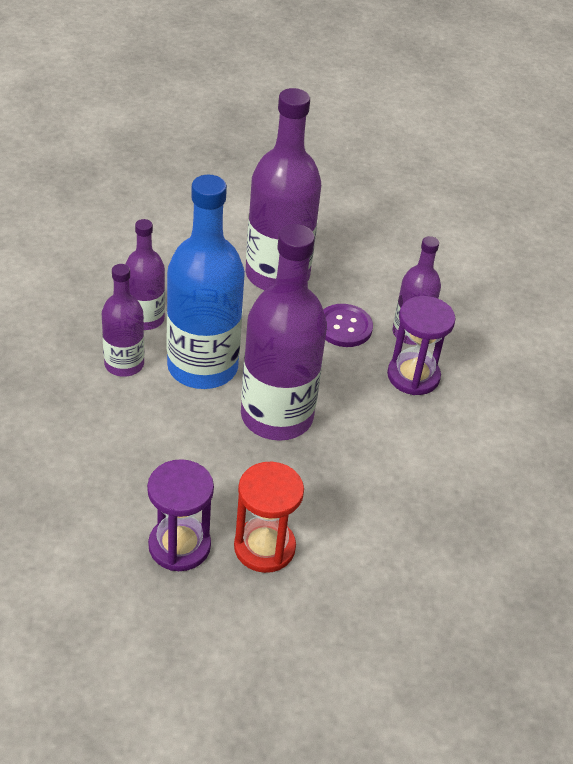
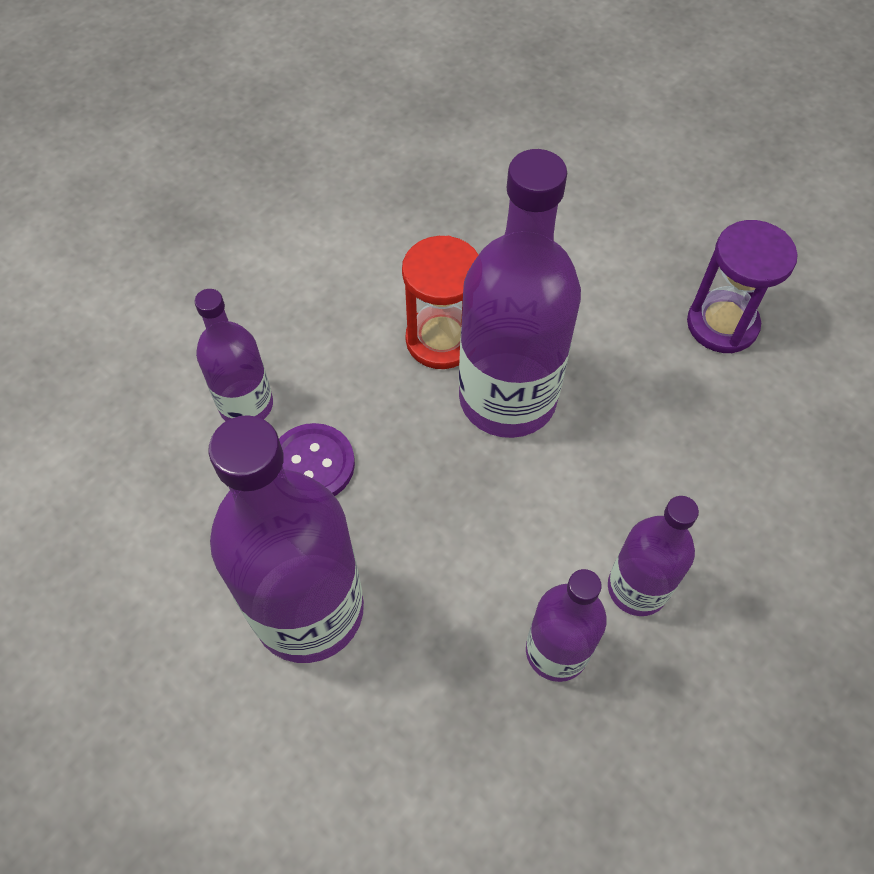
camera: 135 degrees left, 15 degrees up
(202, 367) = (539, 519): blue bottle -> none
(264, 547) = (639, 276): red hourglass -> red hourglass (441, 340)
(413, 376) = (308, 351): purple hourglass -> none

